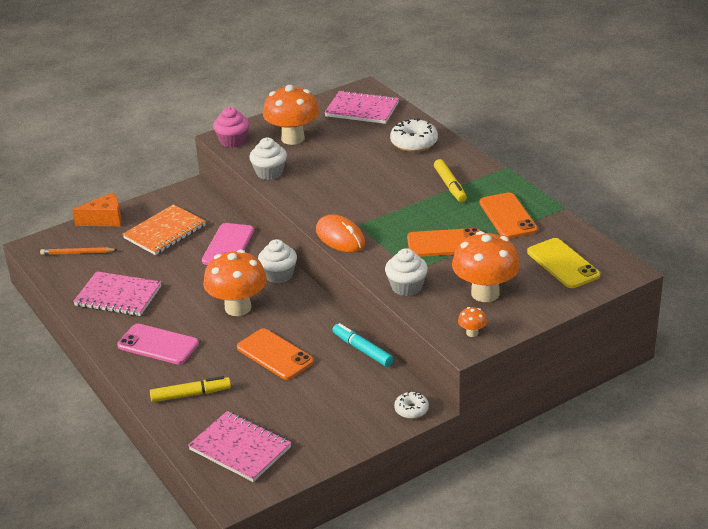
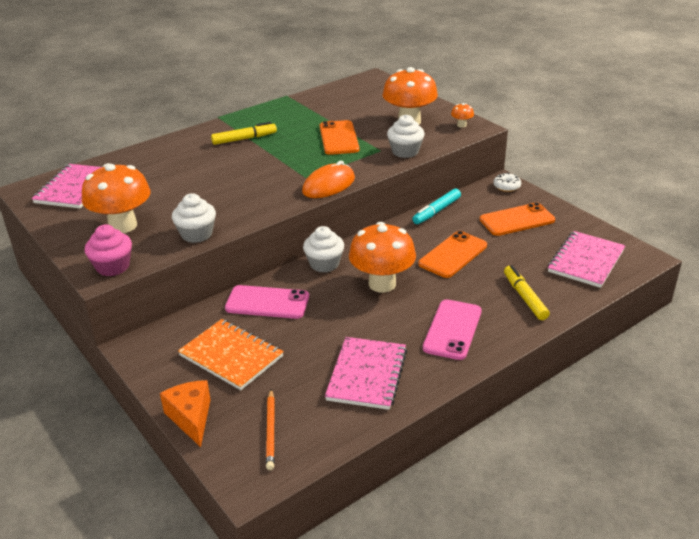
camera: 95 degrees left, 0 degrees up
(414, 143) = (160, 158): white donut -> none
(508, 216) = (298, 115): orange phone -> orange phone (517, 220)
(563, 264) = (366, 96): yellow phone -> none

